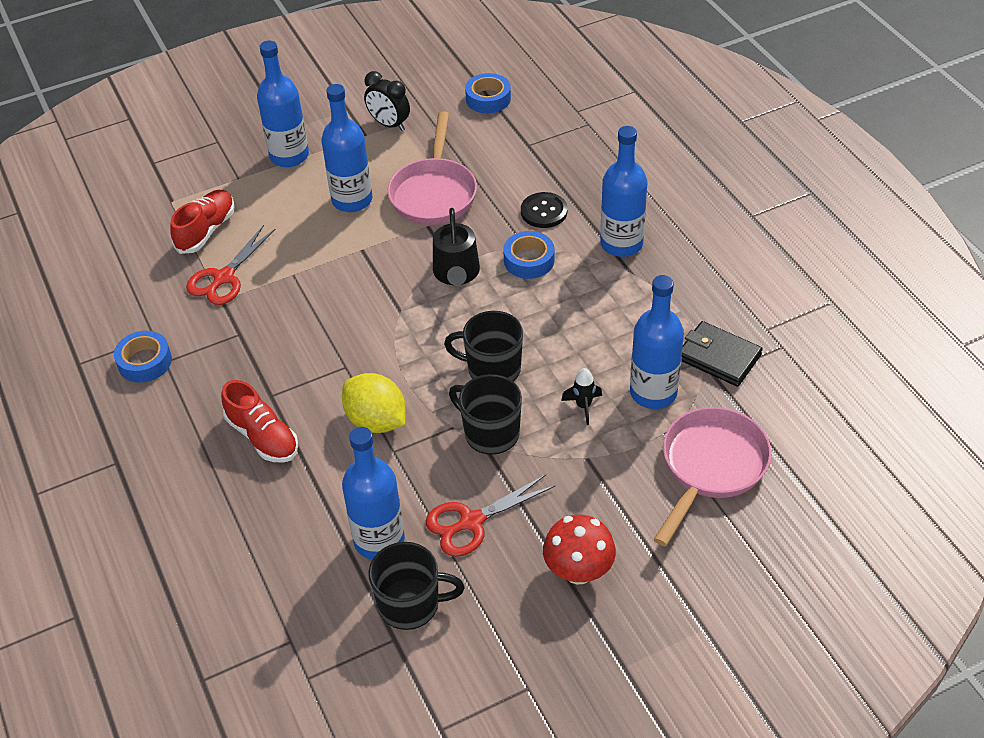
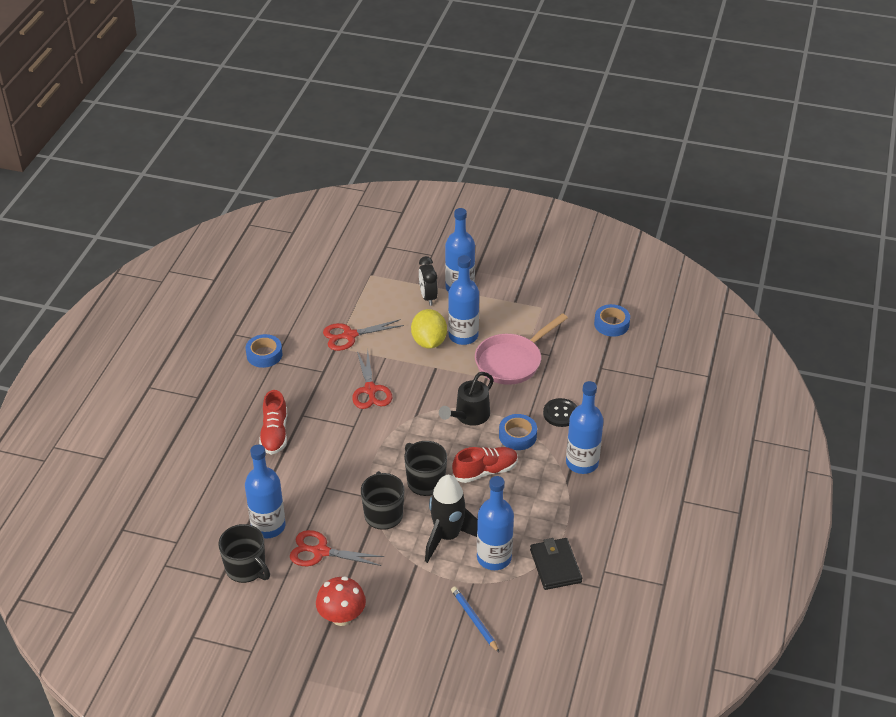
camera: 40 degrees right, 5 degrees down
(206, 231) = (370, 303): red shoe -> red shoe (485, 471)
(318, 318) = (370, 390): none -> red scissors
(376, 421) = (336, 466): yellow lemon -> yellow lemon (429, 342)
(389, 124) = (535, 304): black clock -> black clock (428, 297)
(583, 406) = (448, 537): black rocket -> black rocket, size x2.22
(710, 467) = (474, 620): pink pan -> blue pencil

